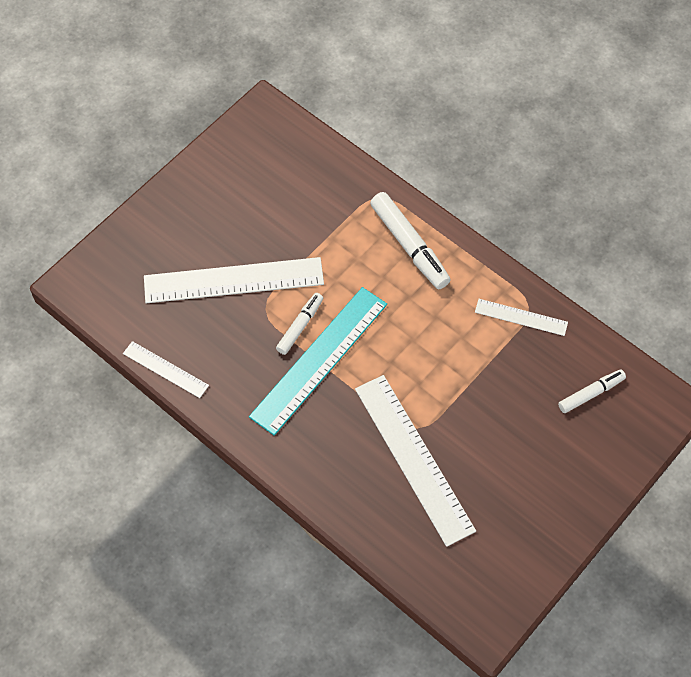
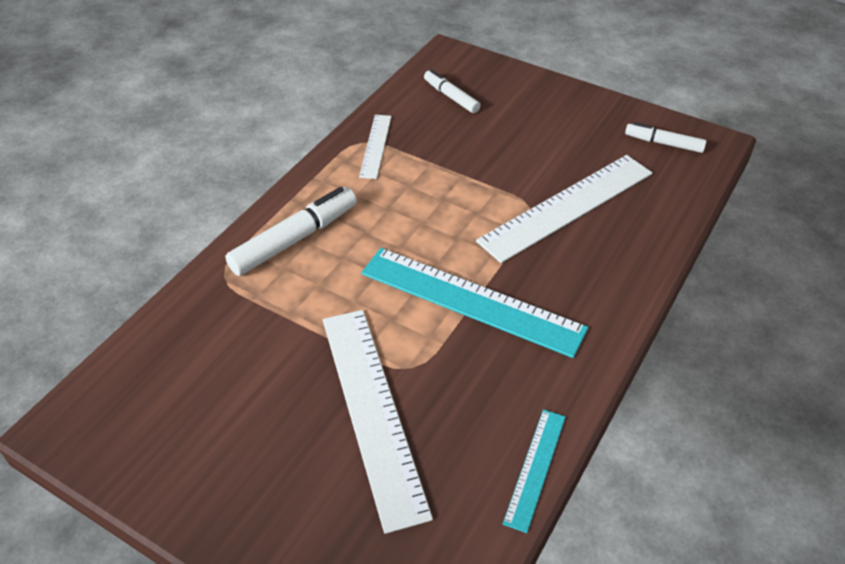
camera: 100 degrees left, 15 degrees down
(165, 369) = (535, 468): white ruler -> turquoise ruler
(300, 326) = (429, 326): white marker -> white marker (663, 143)

